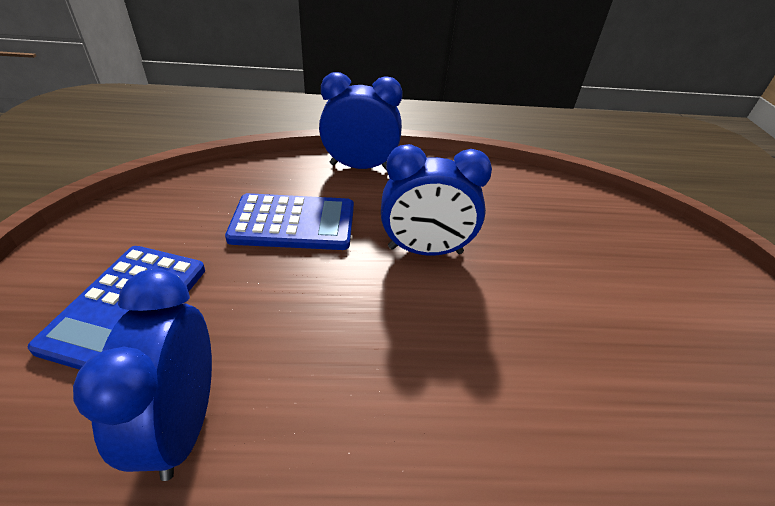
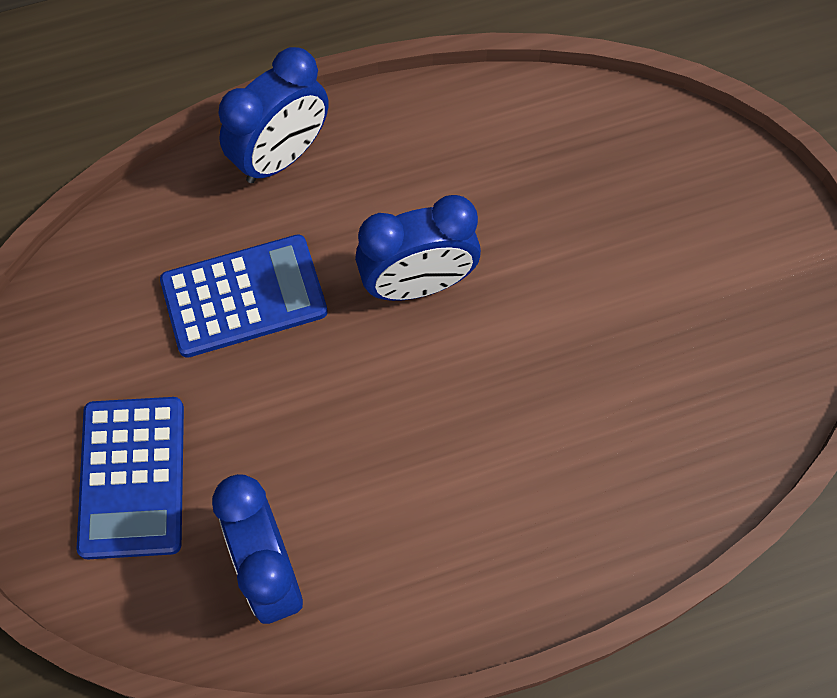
camera: 15 degrees left, 25 degrees up
(360, 167) = (281, 156): blue clock -> blue clock turned 150 degrees clockwise

